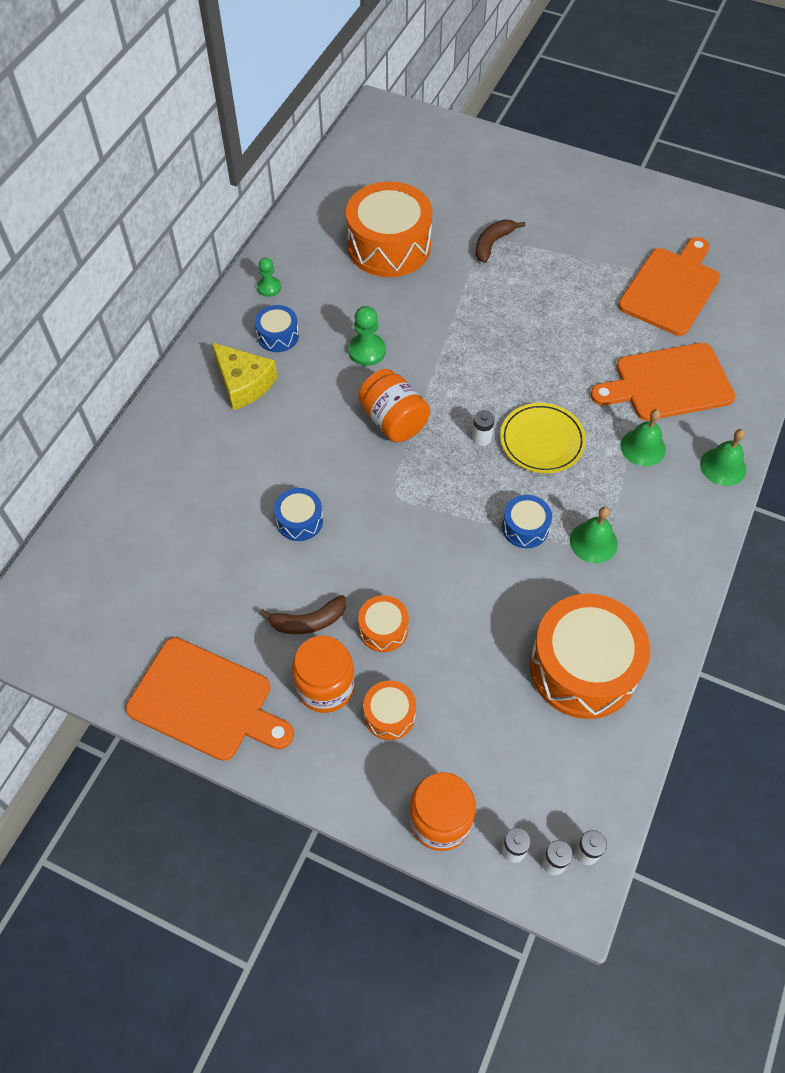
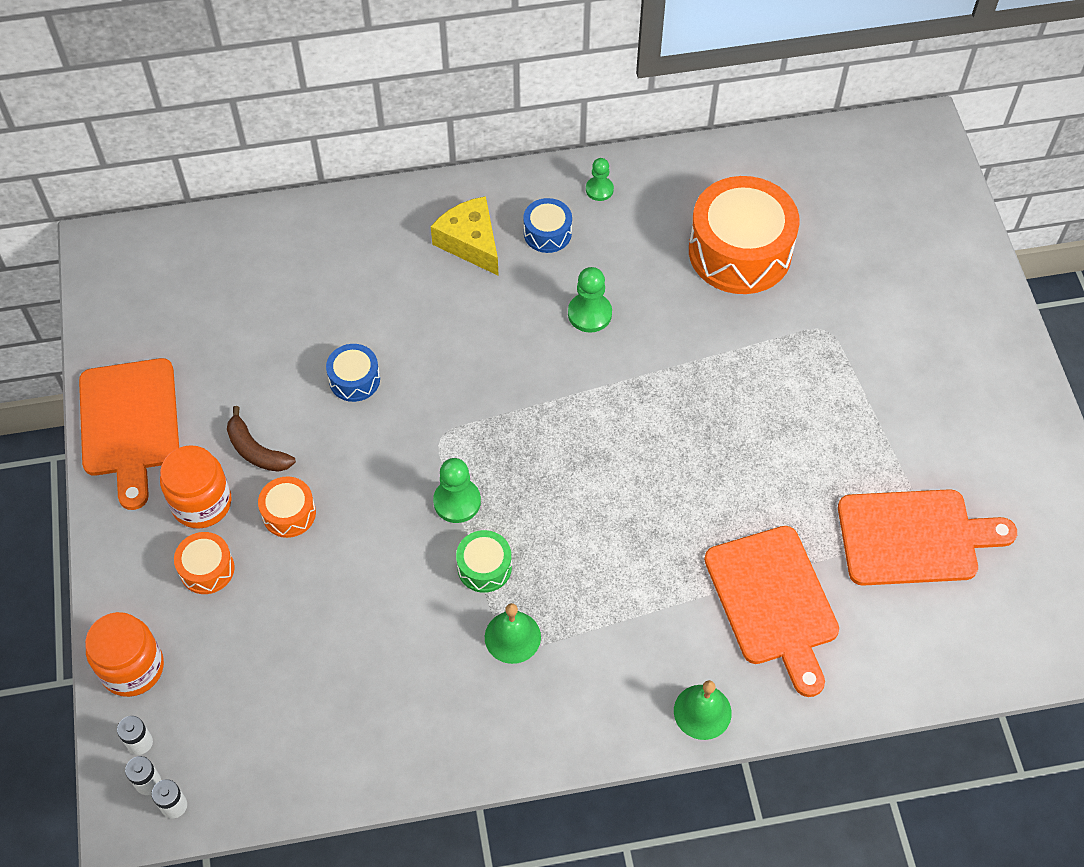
camera: 55 degrees right, 0 degrees up
(243, 383) = (470, 242): yellow cheese -> yellow cheese turned 135 degrees clockwise
(393, 420) = (524, 385): orange jar -> none
(458, 514) = (457, 501): none -> green pawn
(481, 438) = (562, 470): white battery -> none
(493, 244) = (826, 337): brown banana -> none
(525, 528) = (484, 567): blue drum -> green drum
(542, 441) = (601, 525): yellow plate -> none
(583, 667) = (362, 702): orange drum -> none
(643, 447) = (667, 621): green bell -> none
(667, 383) = (773, 602): orange cutting board -> orange cutting board turned 150 degrees counterclockwise

